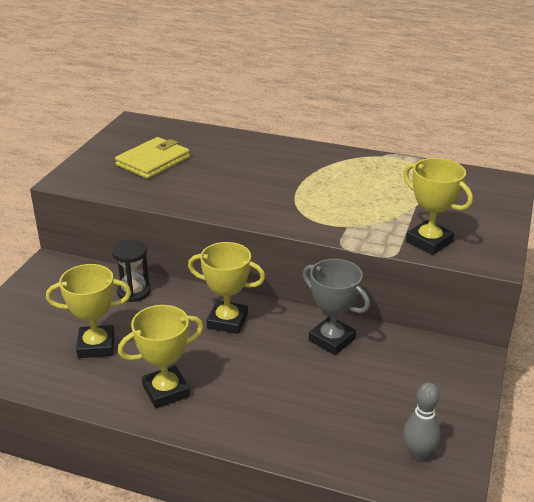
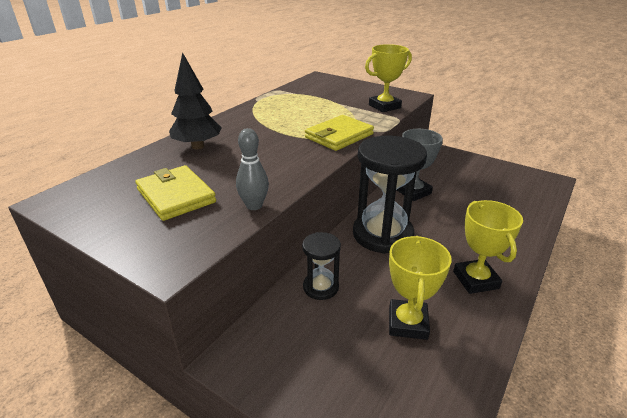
camera: 75 degrees left, 0 degrees up
(227, 321) = (382, 234): yellow trophy -> black hourglass
(244, 150) = (197, 146): none -> black tree
(310, 219) = (339, 136): none -> yellow wallet
(418, 454) = (524, 183): grey bowling pin -> grey bowling pin (254, 206)

